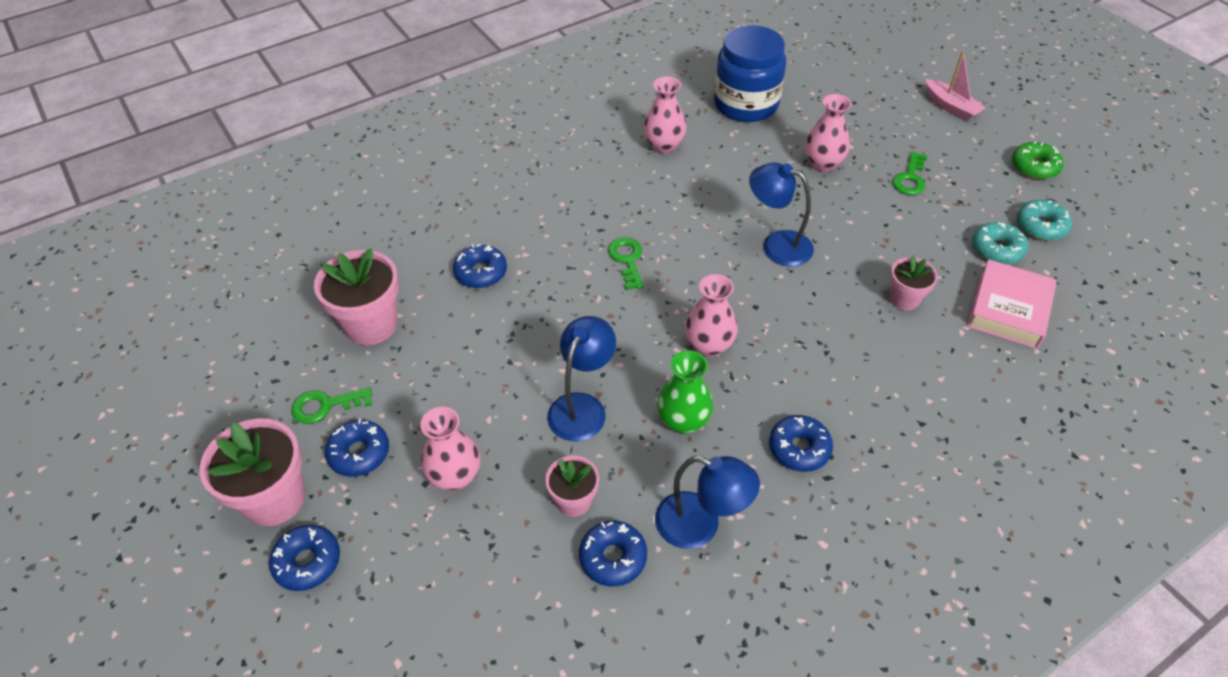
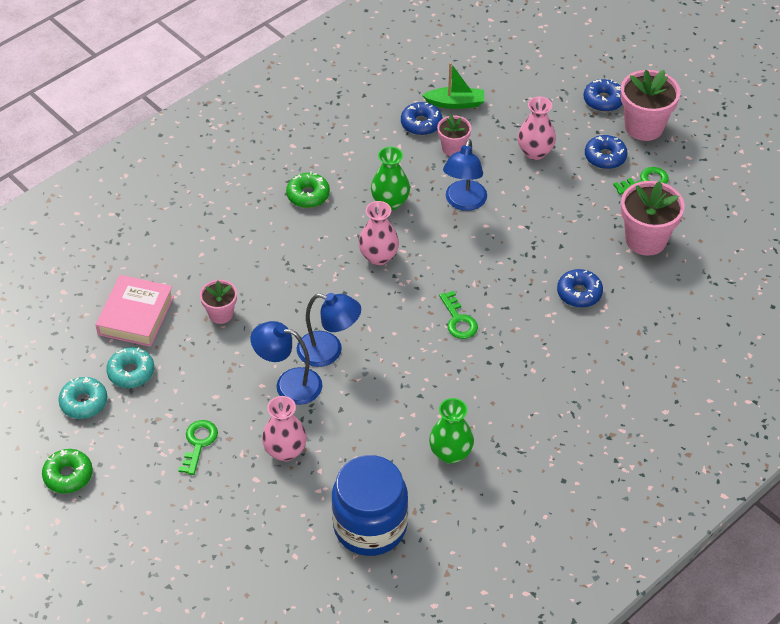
camera: 170 degrees right, 0 degrees up
(547, 593) = (455, 103): none -> green boat
(664, 146) = (450, 453): pink vase -> green vase
(700, 525) = (370, 145): blue lamp -> blue lamp (289, 384)
(799, 448) = (308, 195): blue donut -> green donut
(951, 106) = (137, 554): pink boat -> none

